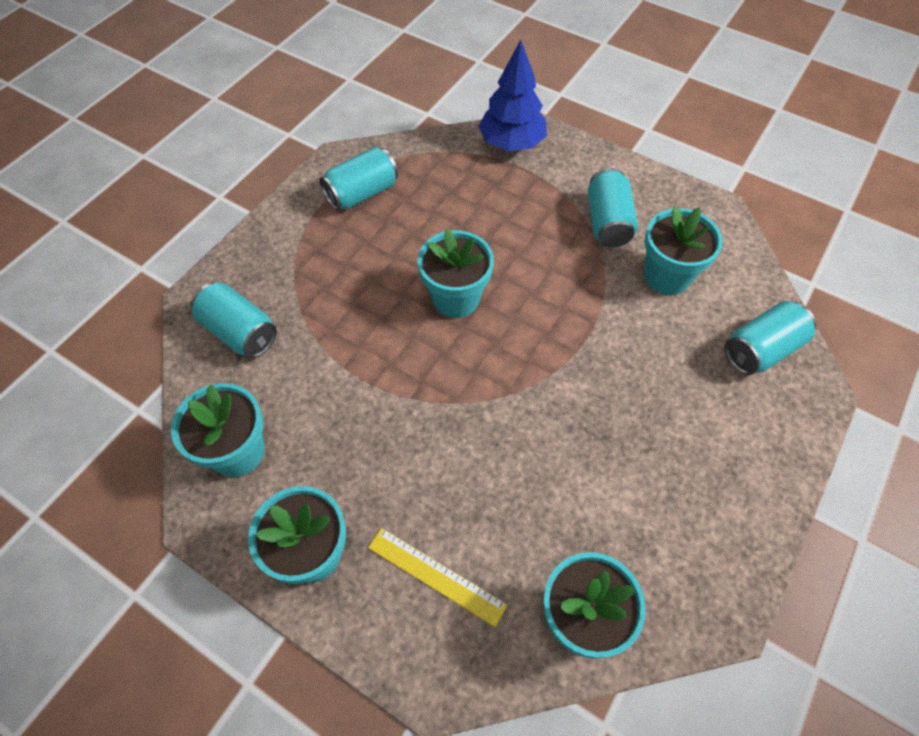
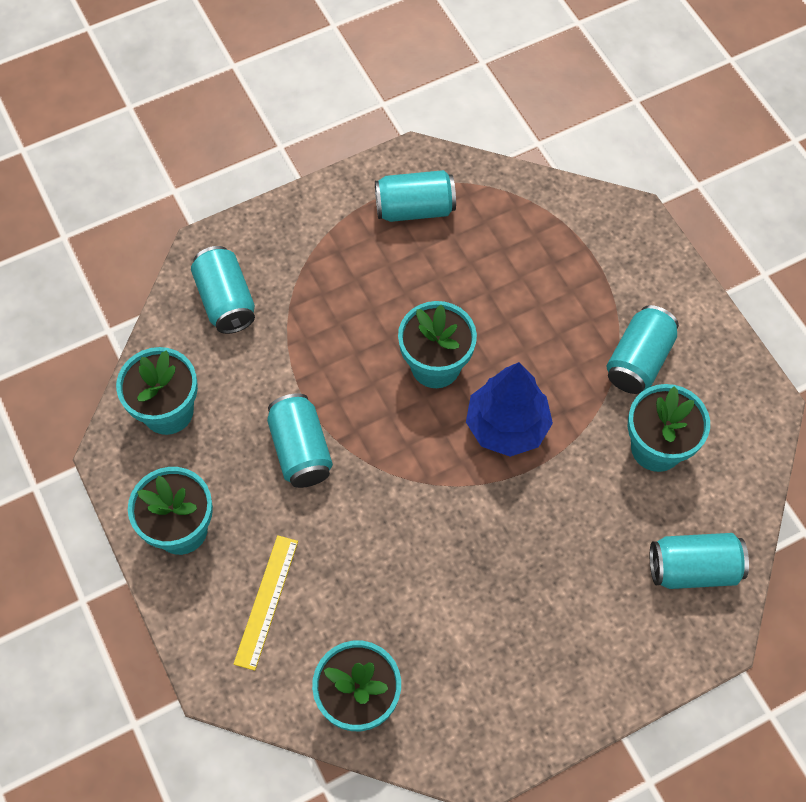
camera: 30 degrees right, 5 degrees up
(383, 422) = (300, 450): none -> turquoise can
(436, 575) = (266, 601): yellow ruler -> yellow ruler turned 45 degrees clockwise
(511, 143) = (601, 222): blue tree -> blue tree (506, 426)

